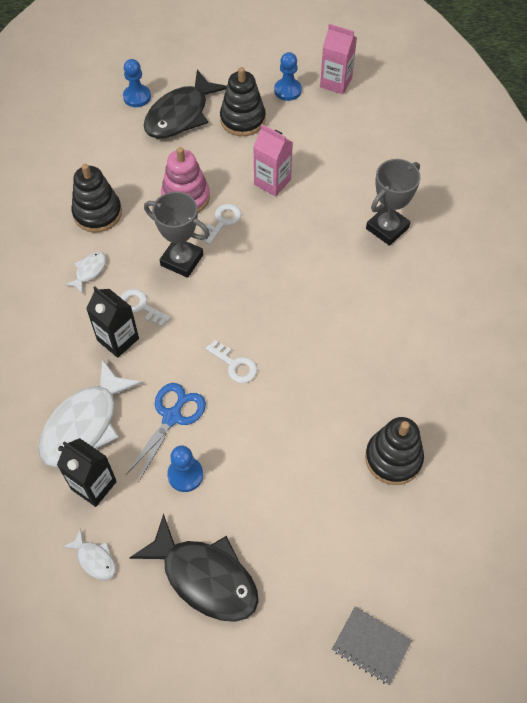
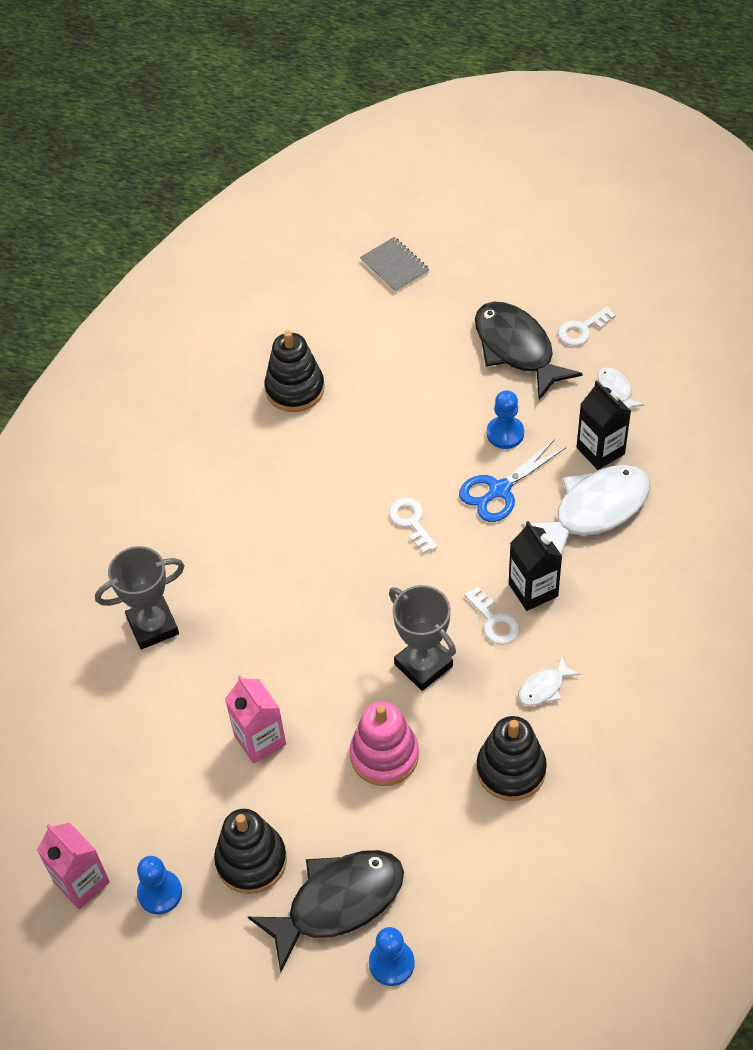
camera: 155 degrees left, 5 degrees down
(222, 221) = (351, 702): white key -> white key (582, 329)

